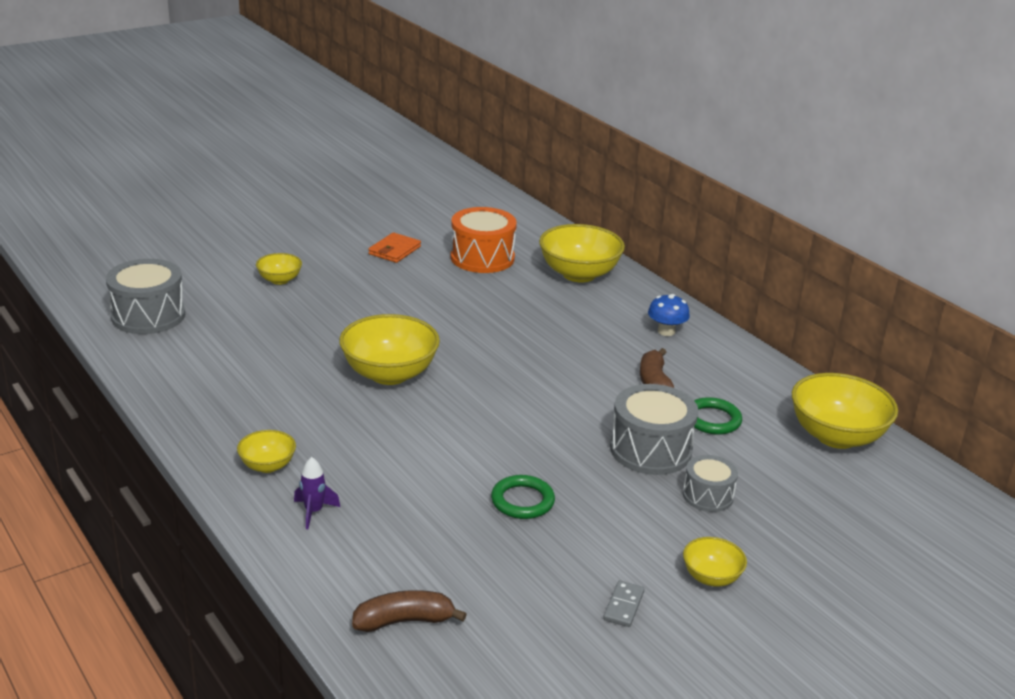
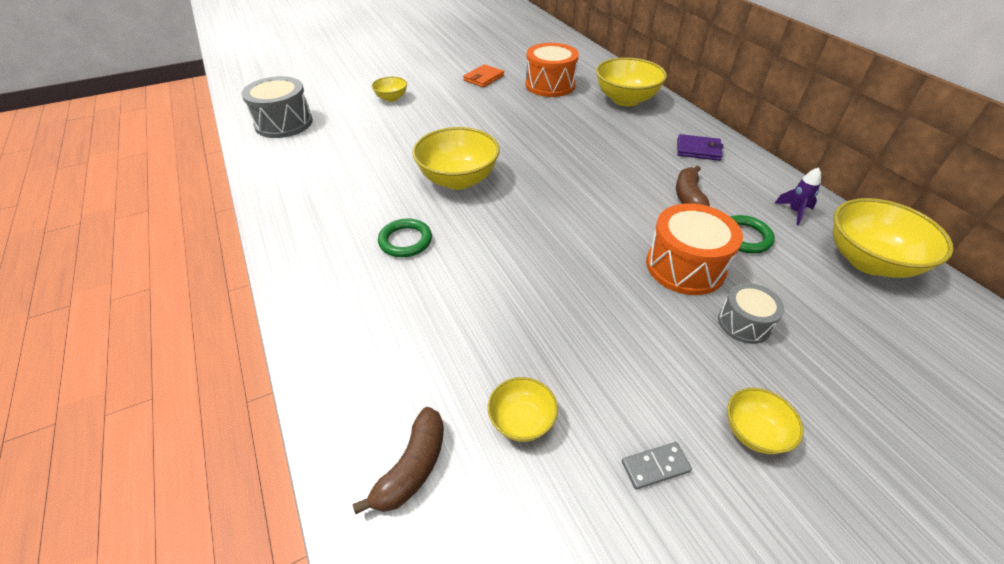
camera: 10 degrees right, 15 degrees up
(267, 466) = (331, 264): yellow bowl -> yellow bowl (521, 421)
(314, 512) = (357, 317): purple rocket -> purple rocket (794, 212)
(404, 621) = (412, 467): brown banana -> brown banana turned 120 degrees clockwise
(522, 501) = (557, 317): green ring -> green ring (405, 241)
(623, 606) = (655, 466): grey domino -> grey domino turned 45 degrees clockwise
(650, 450) = (685, 266): grey drum -> orange drum
(666, 331) = (698, 150): blue mushroom -> purple wallet

